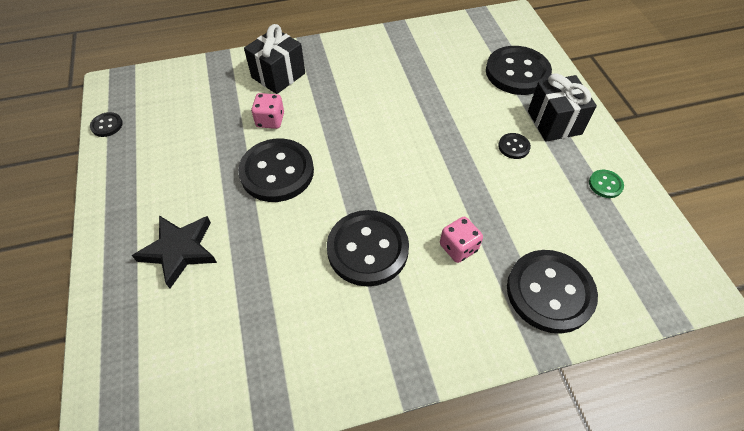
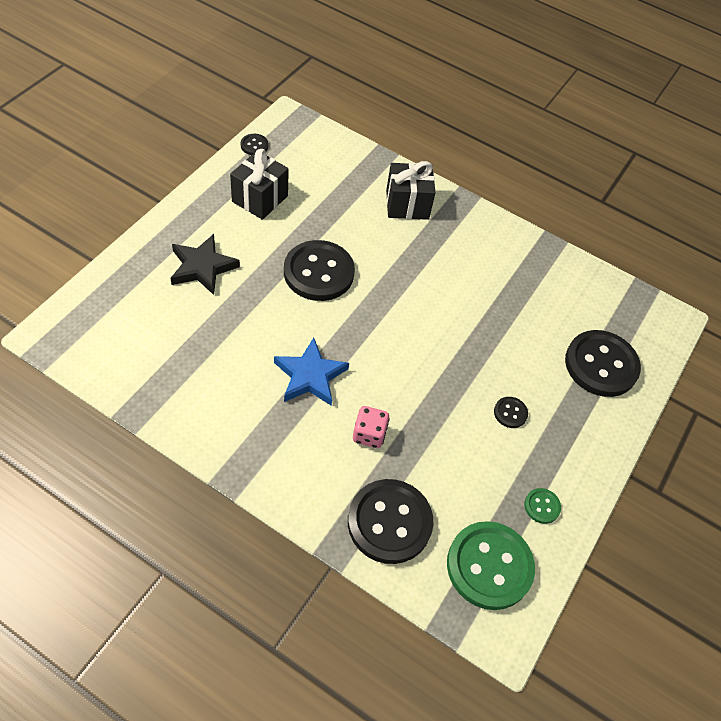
camera: 40 degrees right, 0 degrees up
(270, 120) = (359, 233): pink dice -> none
(367, 249) = (310, 376): black button -> blue star
(554, 122) = (572, 428): black gift -> black gift (260, 199)
(634, 253) = (489, 566): none -> green button

